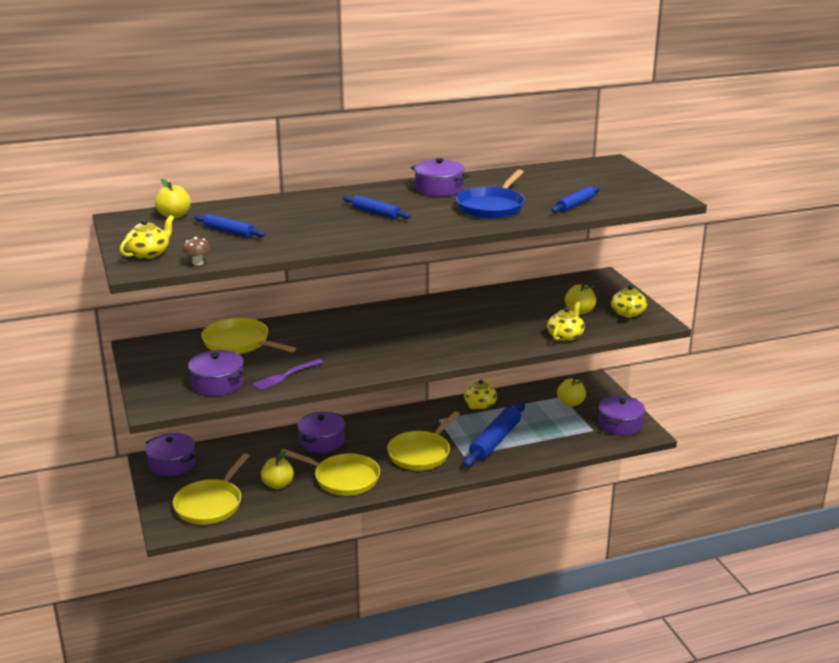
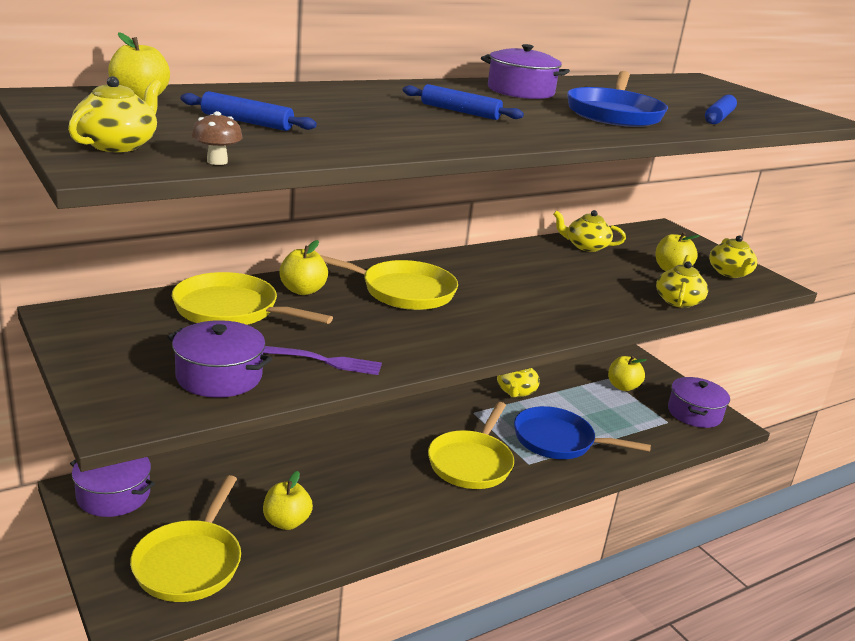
camera: 15 degrees left, 0 degrees up
(285, 376) = (324, 361): purple fork -> purple fork turned 120 degrees counterclockwise
(291, 329) = (303, 290): none -> yellow apple
(322, 441) = (329, 449): purple pot -> none
(343, 478) = (379, 507): yellow pan -> yellow pan (402, 291)
(495, 441) = (558, 441): blue rolling pin -> blue pan
(522, 293) = (585, 246): none -> yellow teapot

